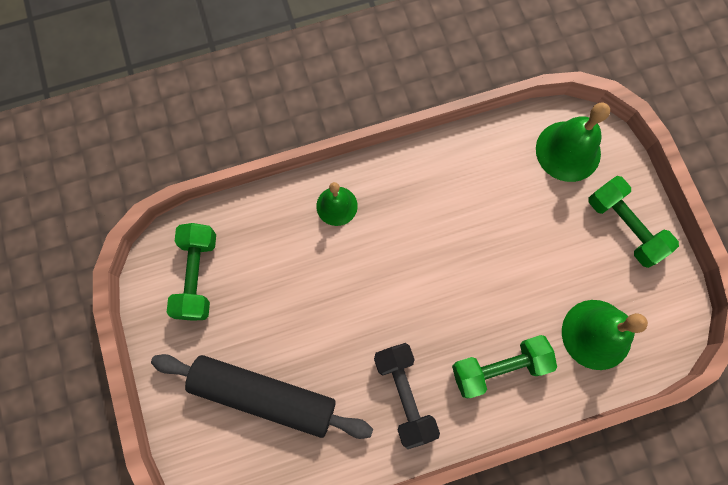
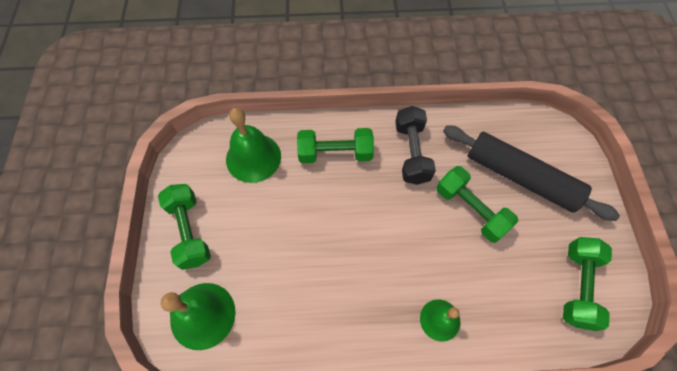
camera: 165 degrees left, 10 degrees down
(320, 335) = (470, 209): none -> green dumbbell

